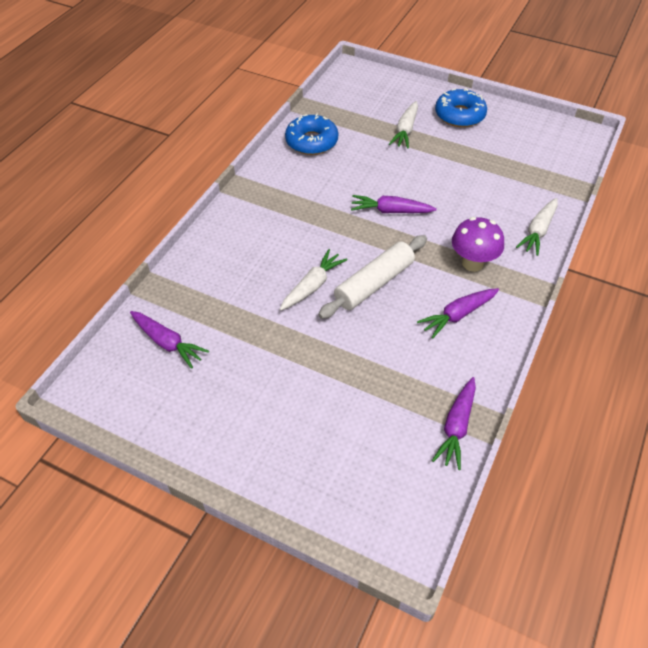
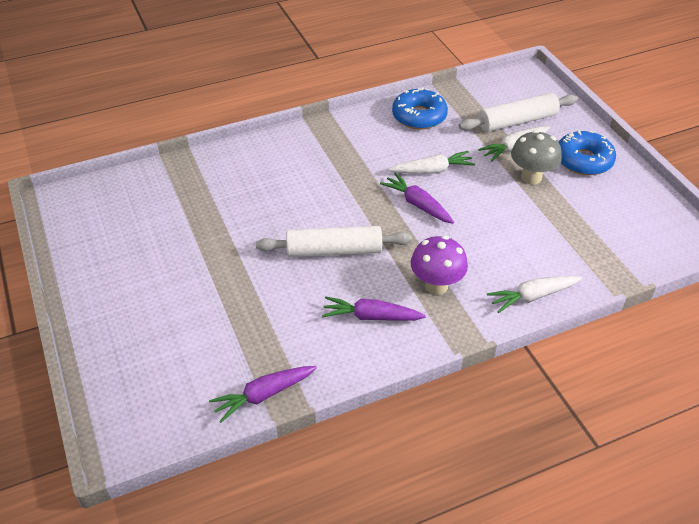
camera: 40 degrees right, 5 degrees down
(167, 343) = (143, 201): purple carrot -> none
(312, 286) = (285, 223): white carrot -> white carrot (432, 170)
(385, 109) = (517, 121): none -> white rolling pin
(441, 146) = (531, 177): none -> grey mushroom

